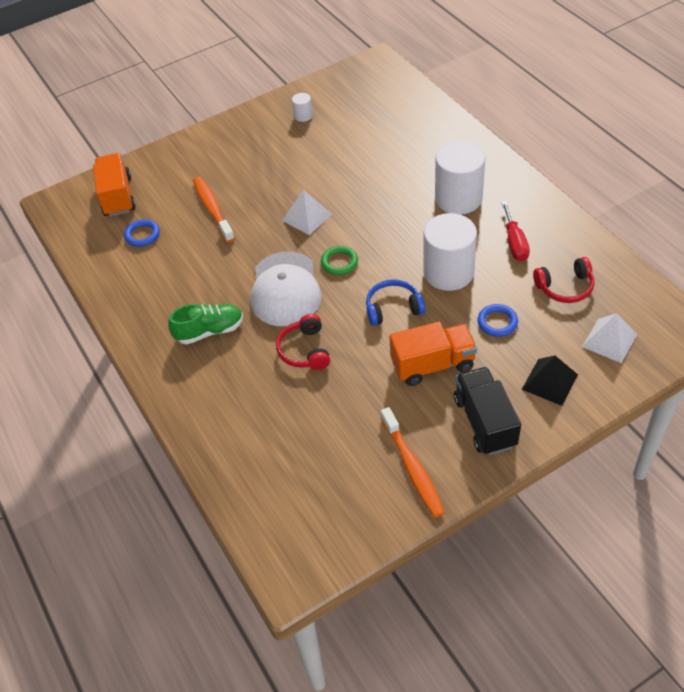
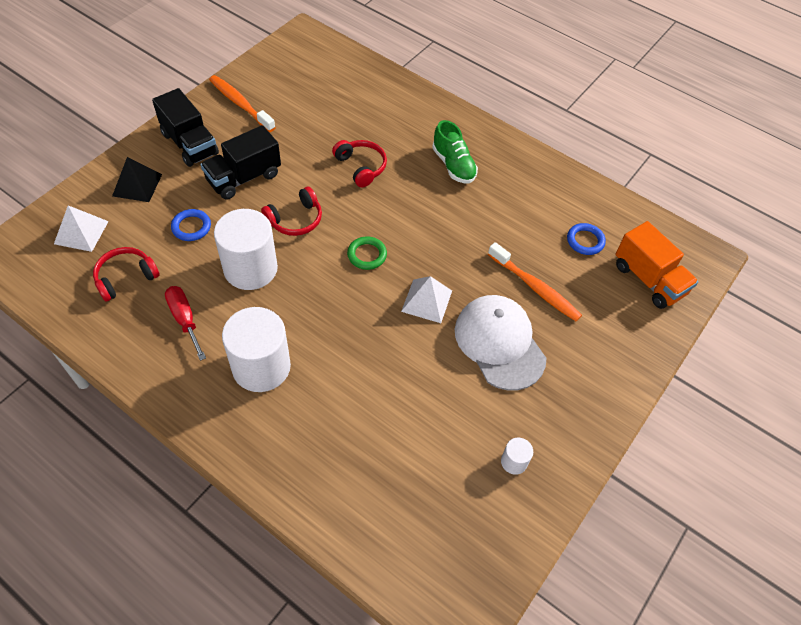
camera: 150 degrees right, 5 degrees up
(210, 331) = (453, 165): green shoe -> green shoe turned 75 degrees counterclockwise
(285, 289) = (407, 216): white cap -> white cap (499, 343)
(393, 308) = (295, 219): blue headphones -> red headphones
(432, 365) = (244, 178): orange truck -> black truck

